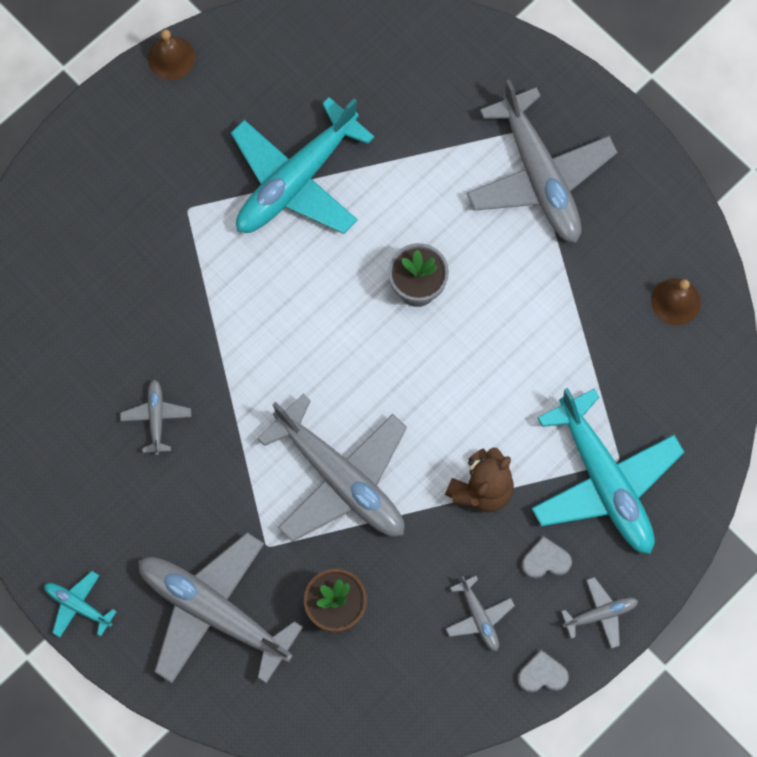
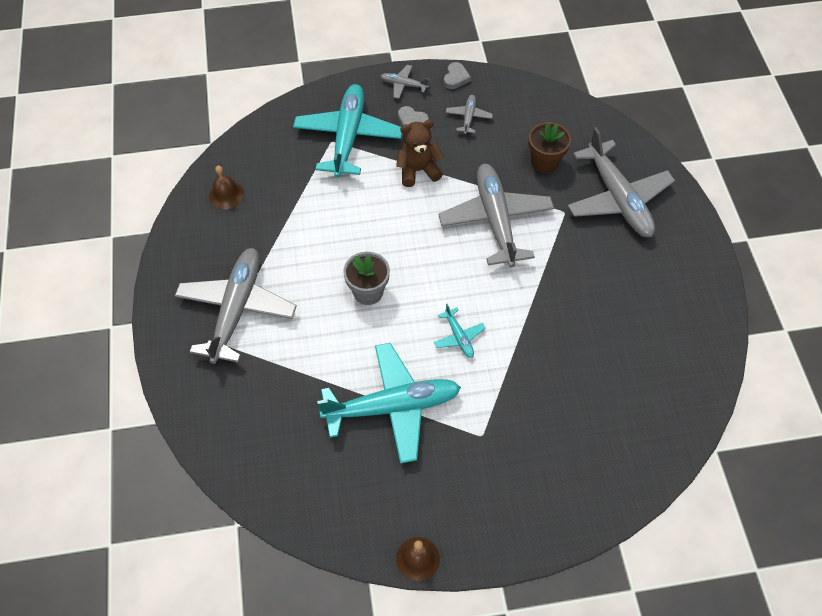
camera: 145 degrees left, 15 degrees down
(78, 605) = (701, 245): turquoise plane -> turquoise plane (459, 337)
(156, 417) = (589, 317): grey plane -> none
(542, 674) = (456, 78): grey heart -> grey heart turned 105 degrees counterclockwise

